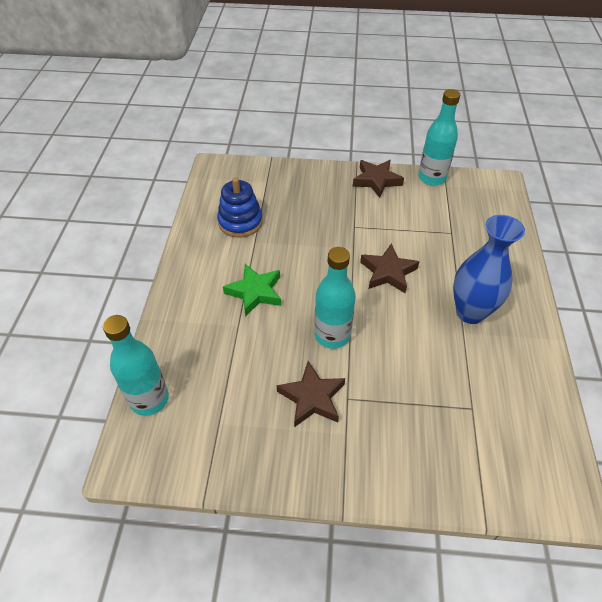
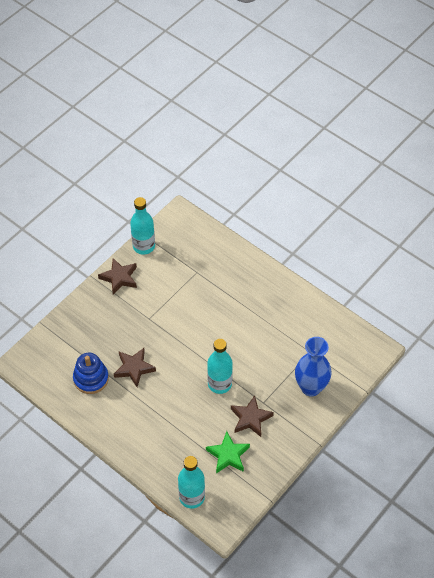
camera: 55 degrees left, 5 degrees up
(255, 292) = (158, 404): green star -> green star (228, 455)
(388, 272) = (199, 326): brown star -> brown star (134, 368)
(470, 312) = (257, 308): blue vase -> blue vase (310, 387)

